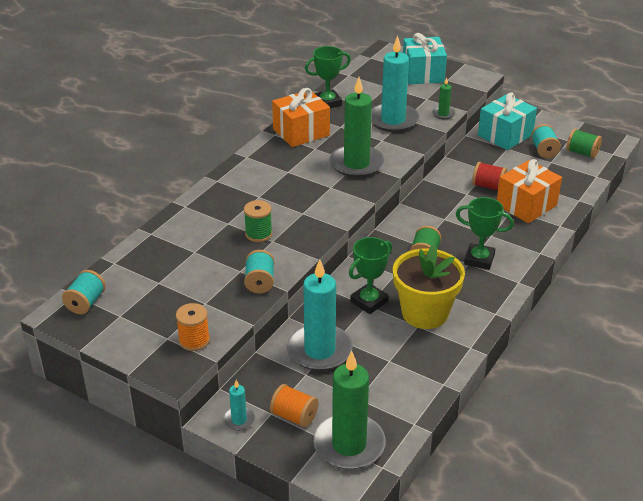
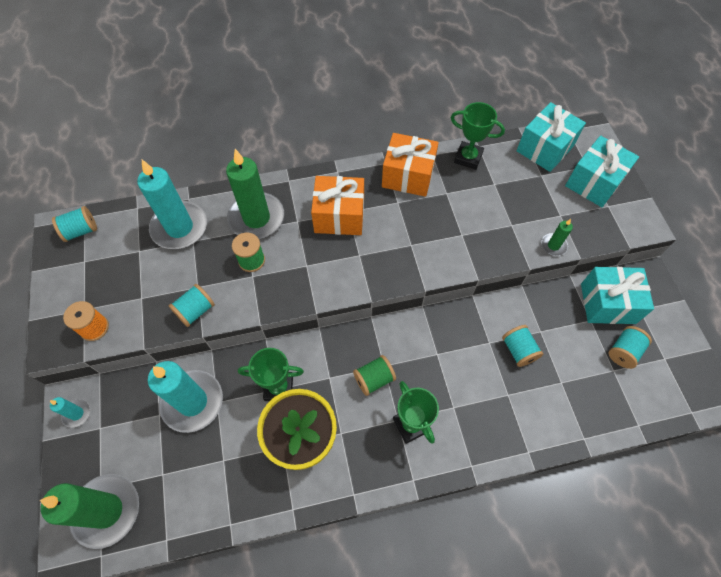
camera: 45 degrees right, 25 degrees up
(294, 416) = (108, 446): orange spool -> none
(356, 164) = (409, 246): green candle -> green candle (256, 218)
(369, 73) = (544, 148): none -> turquoise gift
(393, 120) = (499, 219): turquoise candle -> turquoise candle (179, 227)
(488, 186) = (518, 350): red spool -> turquoise spool
(526, 205) = (526, 401): orange gift -> orange gift (339, 216)
(582, 153) = (659, 385): green spool -> none

